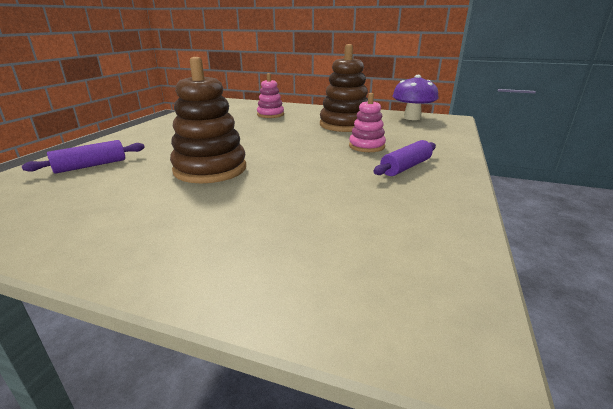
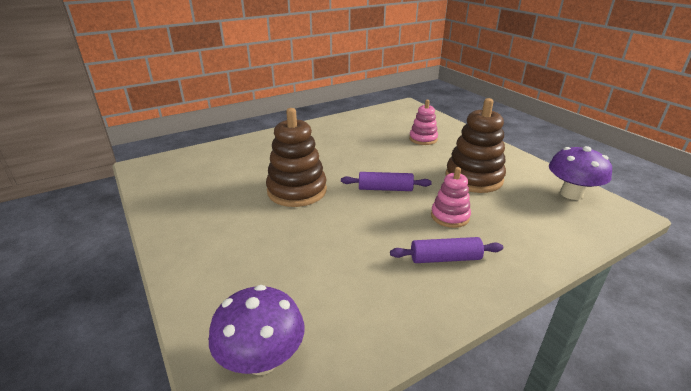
camera: 40 degrees right, 5 degrees up
(90, 166) = (238, 157): purple rolling pin -> purple rolling pin (385, 189)
(400, 293) = (262, 359): none -> purple mushroom

